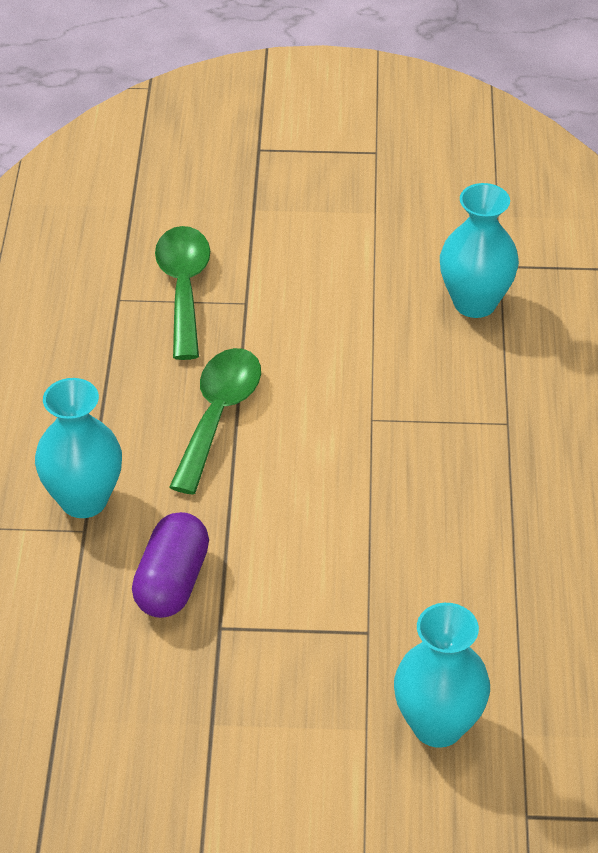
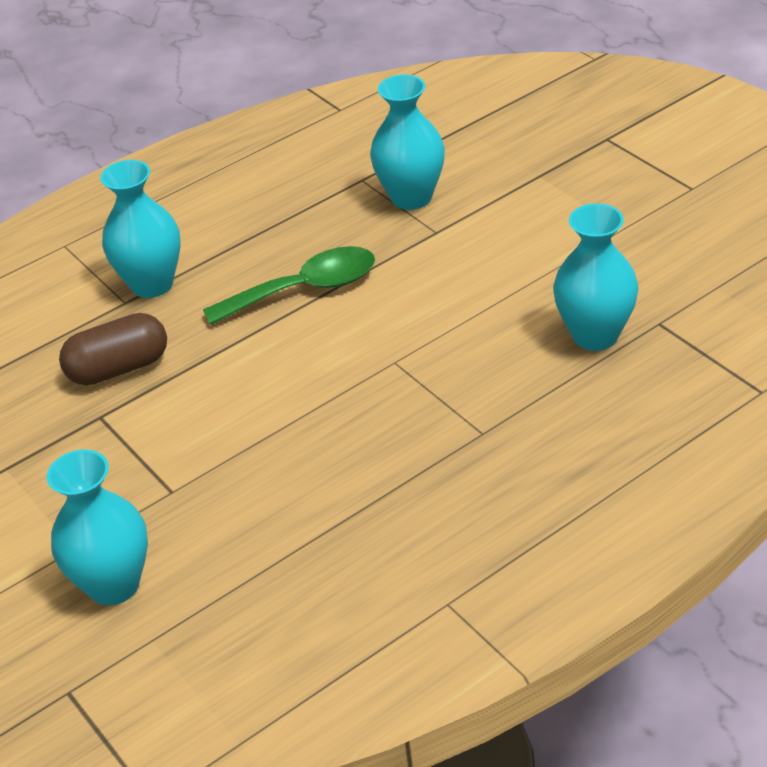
camera: 55 degrees right, 5 degrees down
(172, 582) = (119, 368): purple capsule -> brown capsule
(184, 288) = (411, 197): green spoon -> turquoise vase

